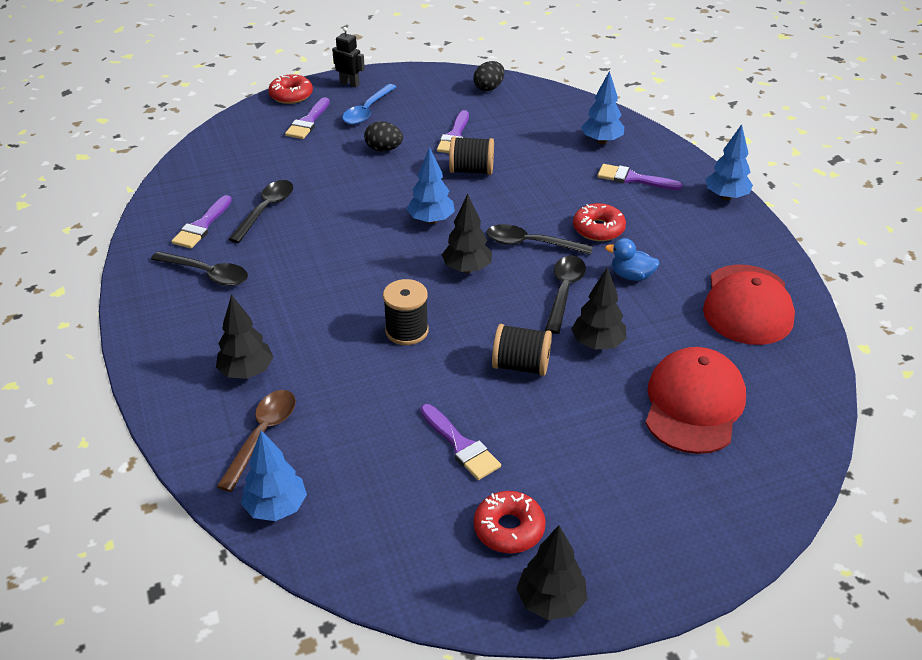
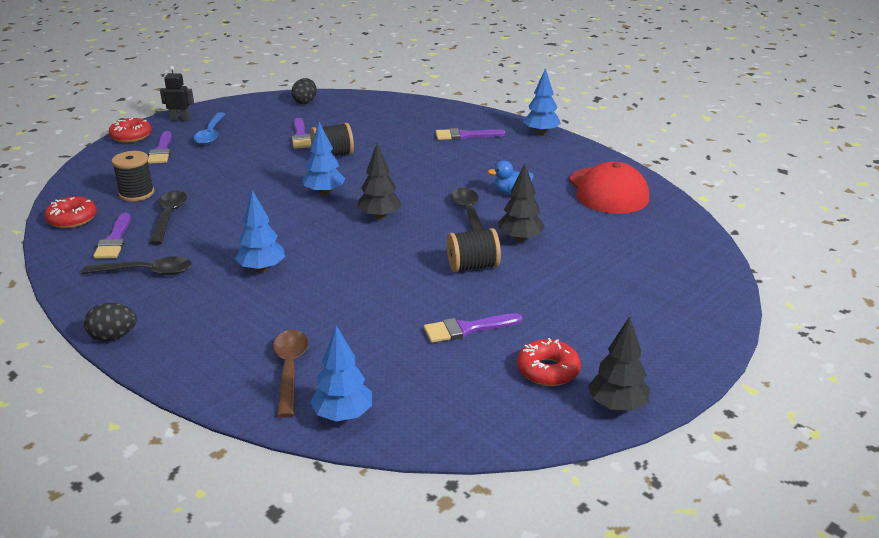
camera: 25 degrees left, 10 degrees down
(247, 372) = (239, 330): black tree -> none
(384, 149) = (246, 156): black egg -> black egg (113, 337)
(407, 331) = (361, 267): black spool -> black spool (136, 194)
(461, 445) = (467, 329): purple brush -> purple brush turned 135 degrees clockwise
(531, 244) = (419, 190): black spoon -> none
(598, 229) = (463, 170): red donut -> red donut (72, 219)
(601, 141) = (422, 118): blue tree -> blue tree (262, 269)
(694, 404) = (619, 257): red cap -> none

